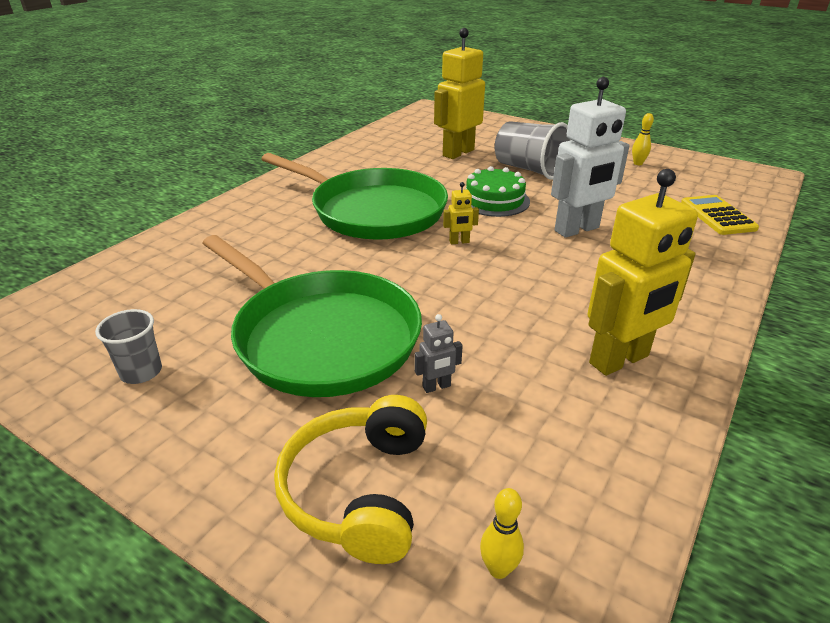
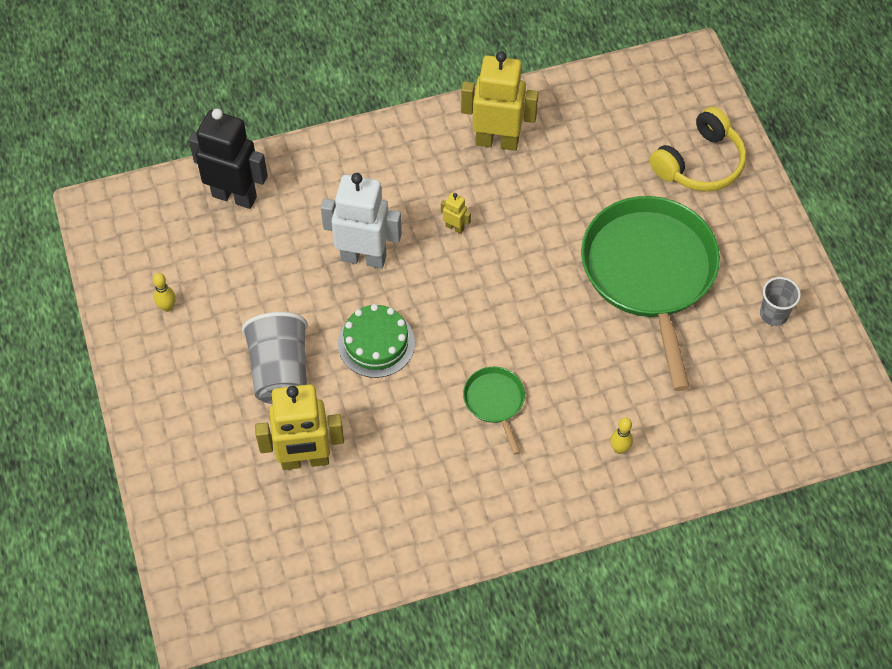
camera: 140 degrees left, 25 degrees up
(373, 211) = (495, 401): green pan -> green pan, size x0.43
(436, 387) = (614, 192): grey robot -> none
(459, 242) = (469, 306): yellow robot -> yellow robot (455, 227)
(498, 569) = (669, 98): yellow bowling pin -> yellow bowling pin (619, 449)
(717, 216) = (234, 196): yellow calculator -> black robot

